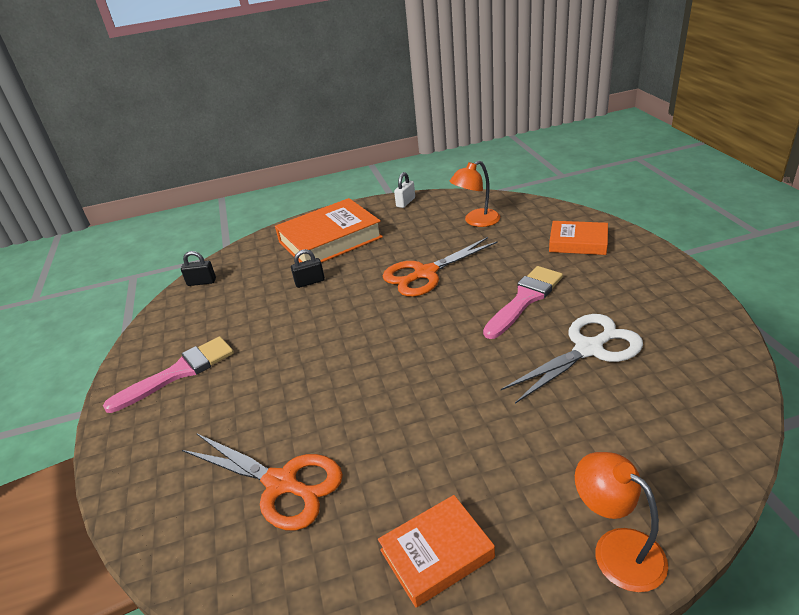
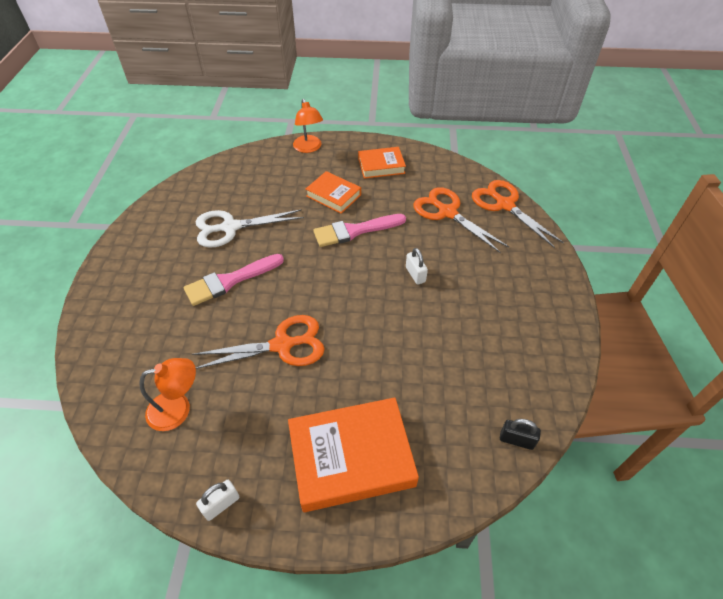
camera: 165 degrees left, 15 degrees up
(176, 538) = (505, 205): none -> orange scissors
(178, 373) = (522, 314): pink brush -> pink brush (355, 231)
(310, 282) = (394, 383): black padlock -> none
(313, 373) = (415, 274): none -> white padlock
(578, 242) = (128, 326): orange book -> orange book (333, 195)

